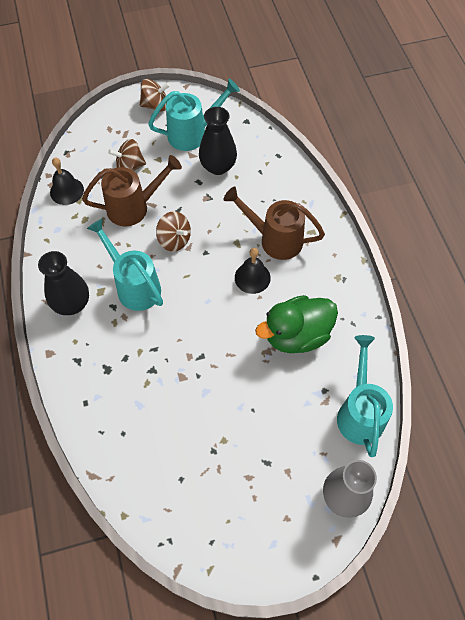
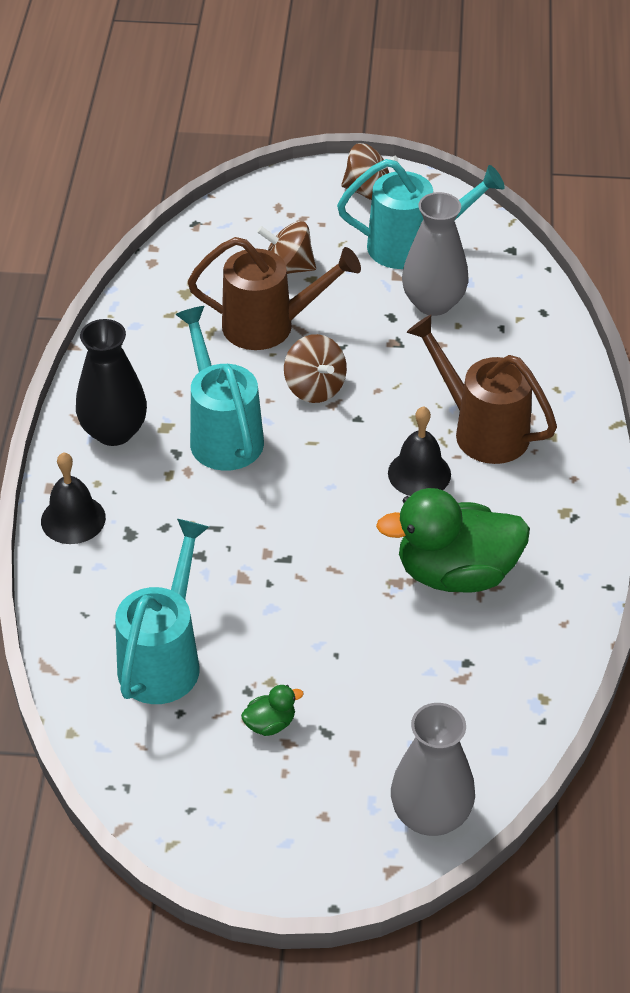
camera: 20 degrees right, 15 degrees down
(67, 191) = (172, 276): black bell -> black bell (73, 519)
(218, 166) = (433, 303): black vase -> grey vase
(234, 468) = (270, 724): none -> green duck
(359, 412) = (512, 710): turquoise watering can -> turquoise watering can (164, 659)

